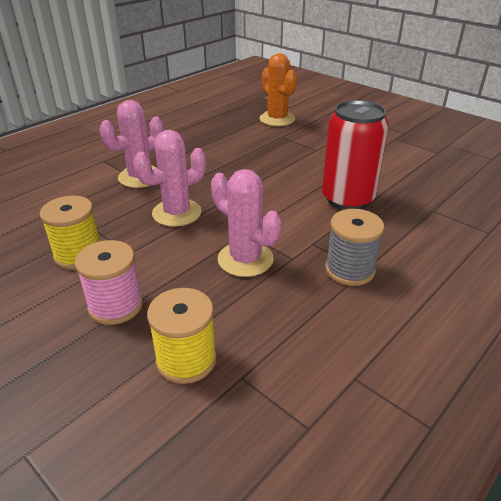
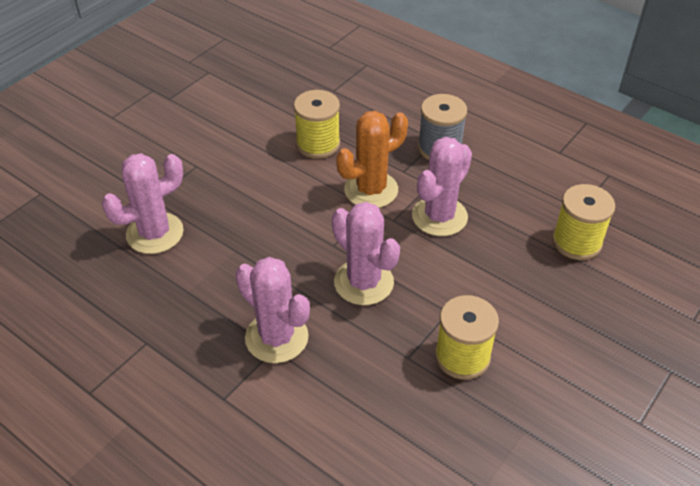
camera: 95 degrees left, 10 degrees up
(115, 306) = (531, 302): pink spool -> none
(248, 138) = (155, 233): none -> pink cactus
(277, 119) = (90, 205): orange cactus -> orange cactus (371, 190)
(347, 199) = (318, 144): red can -> yellow spool

